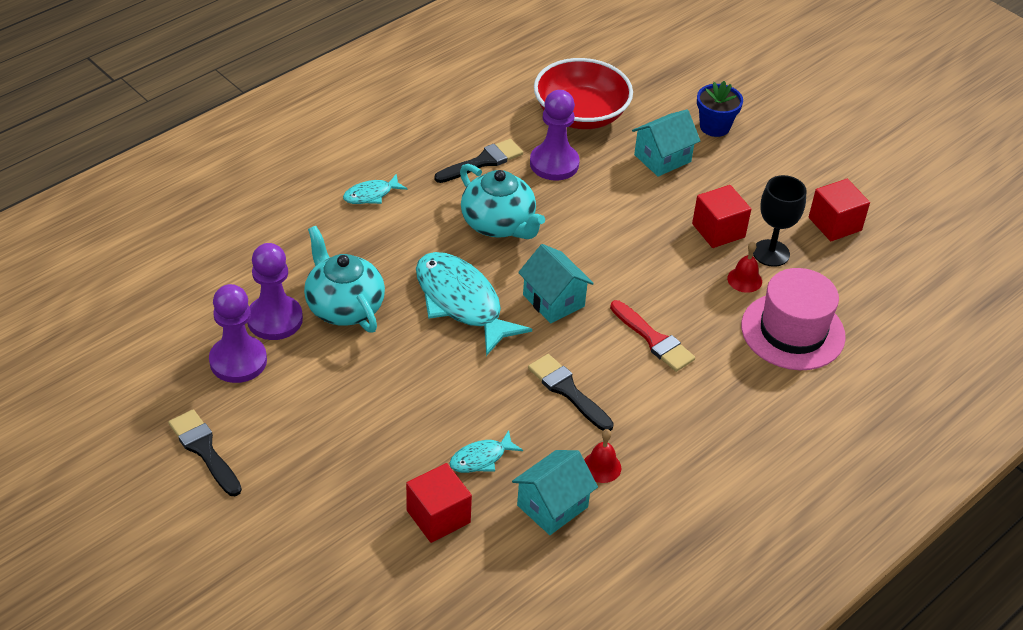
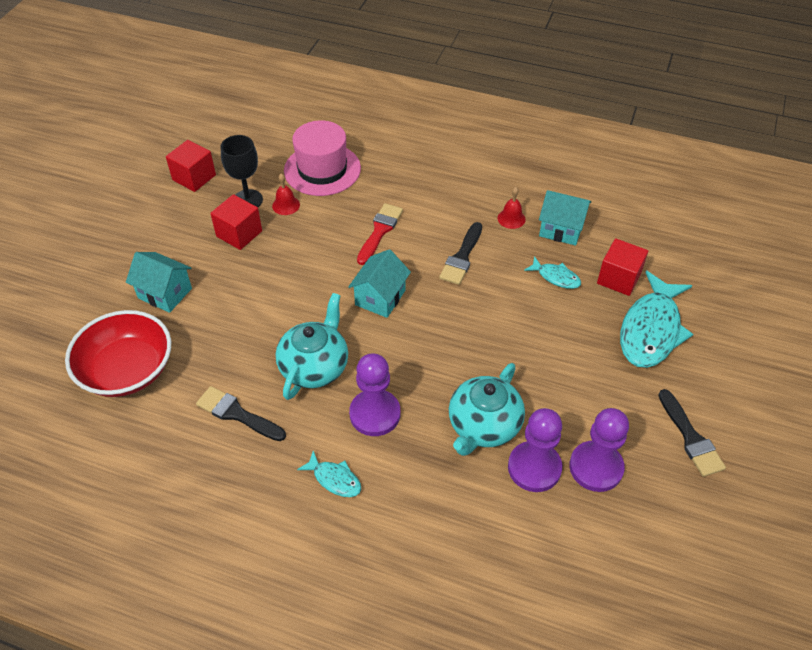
camera: 115 degrees left, 5 degrees up
(204, 450) = (691, 438): black brush -> black brush turned 45 degrees counterclockwise
(461, 302) = (422, 351): turquoise fish -> turquoise fish (651, 330)
(554, 164) = (211, 361): purple pawn -> purple pawn (375, 414)
(714, 127) = (102, 275): blue flower pot -> none

